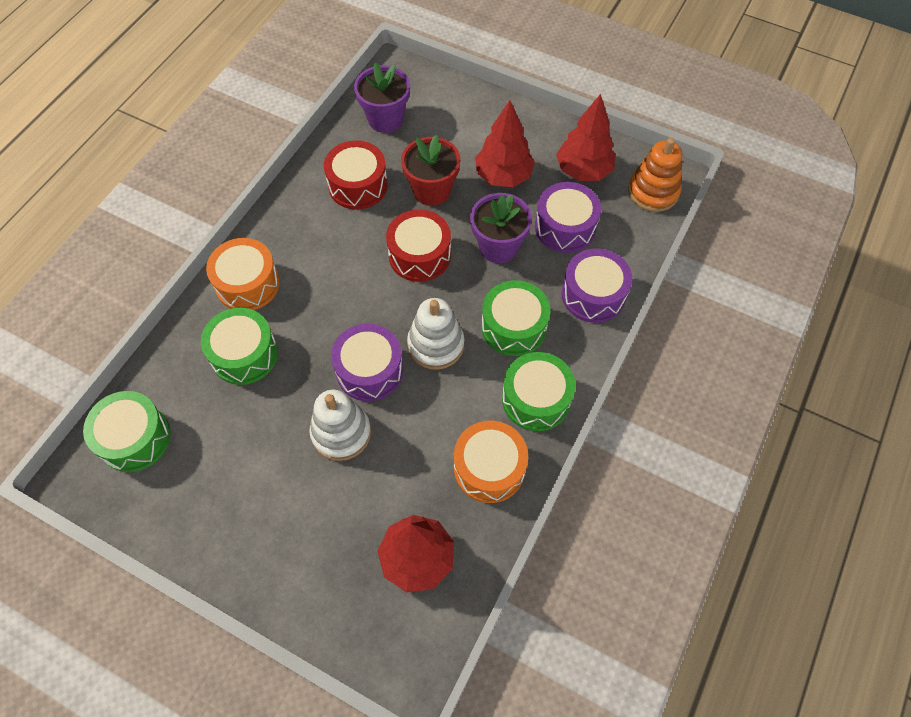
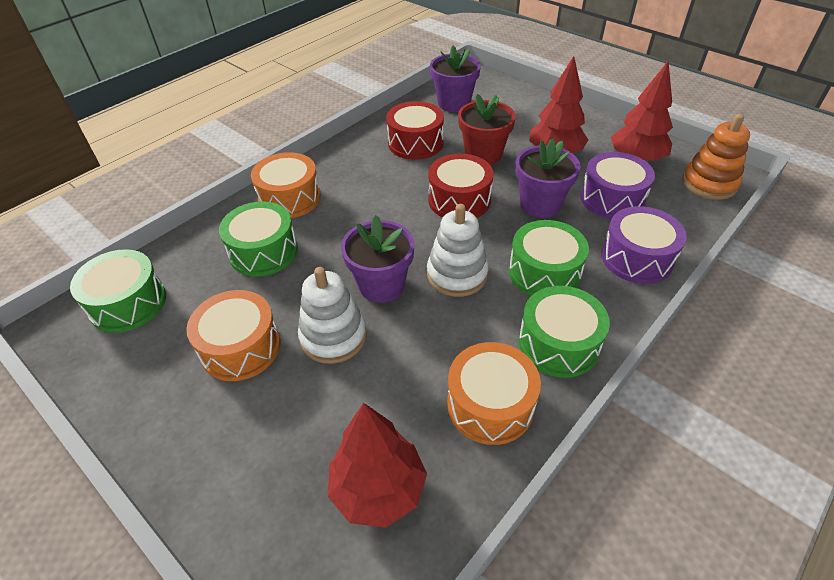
camera: 15 degrees right, 15 degrees down
(261, 461) = (240, 347): none -> orange drum
(369, 370) = (381, 285): purple drum -> purple flower pot

